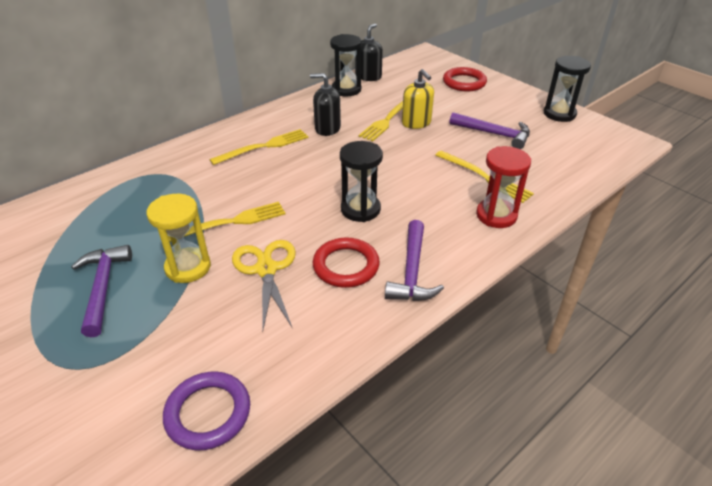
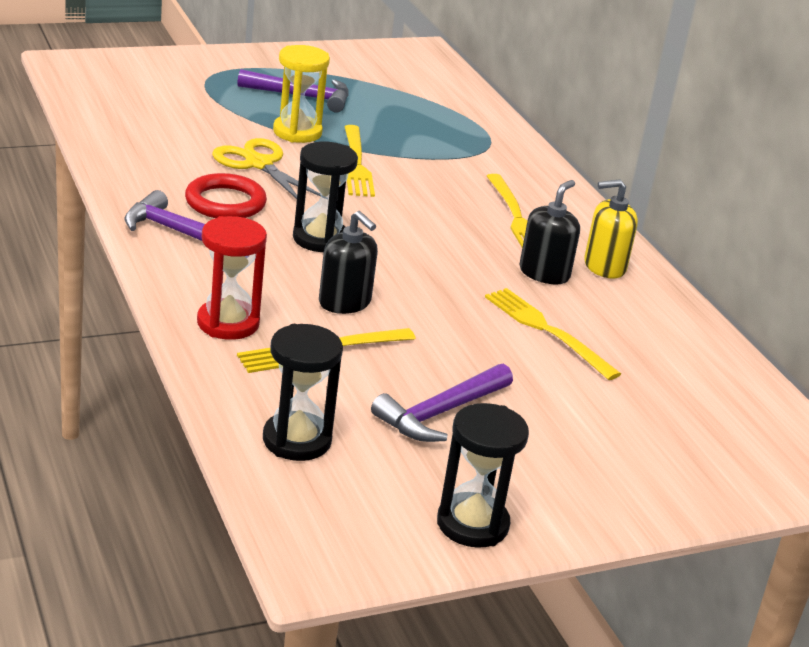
camera: 105 degrees right, 10 degrees down
(208, 413) = (109, 109): purple ring -> none
(266, 269) = (259, 164): yellow scissors -> yellow scissors turned 135 degrees counterclockwise
(346, 89) = (677, 326): black hourglass -> black hourglass (297, 440)
(368, 76) = (727, 364): black soap dispenser -> black soap dispenser (345, 302)
(416, 123) = (522, 352): yellow soap dispenser -> yellow soap dispenser (604, 266)
(464, 82) = (663, 464): red ring -> none

